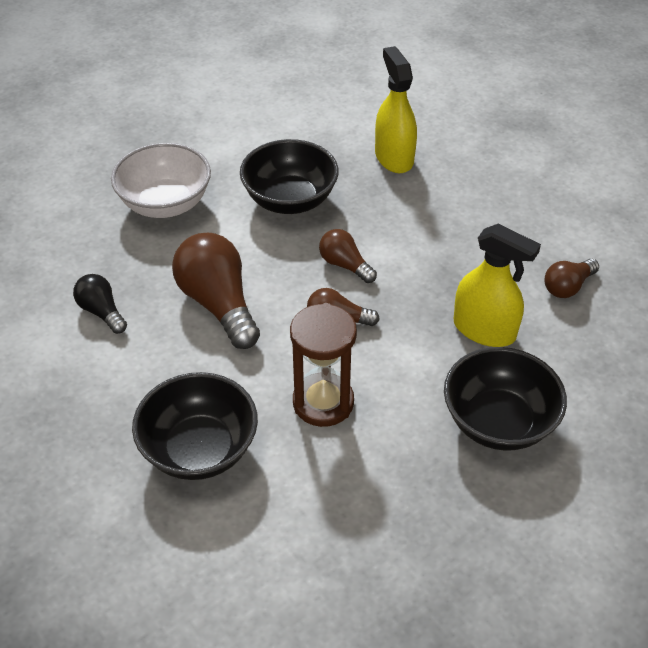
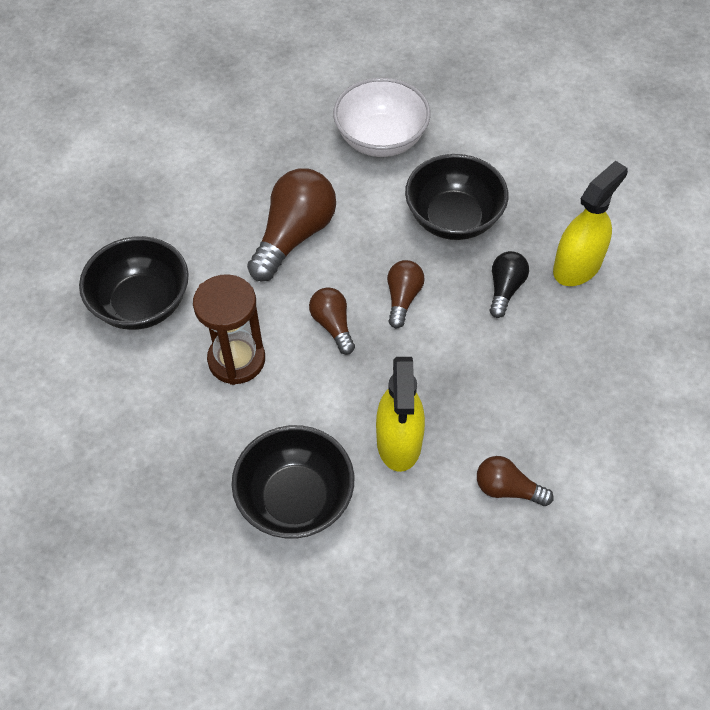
camera: 60 degrees right, 10 degrees up
(102, 312) = (235, 169): black light bulb -> black light bulb (505, 289)

